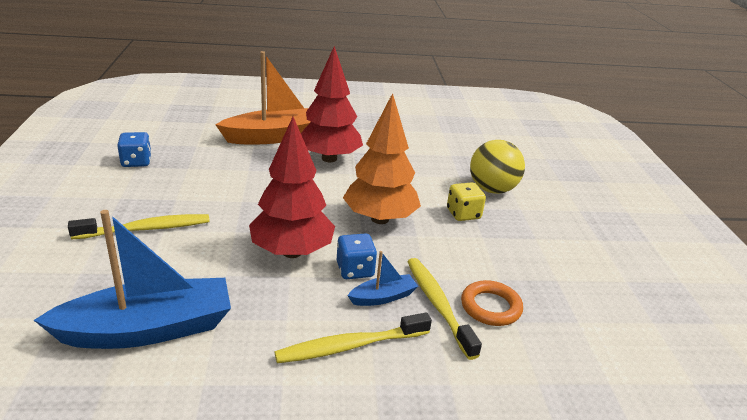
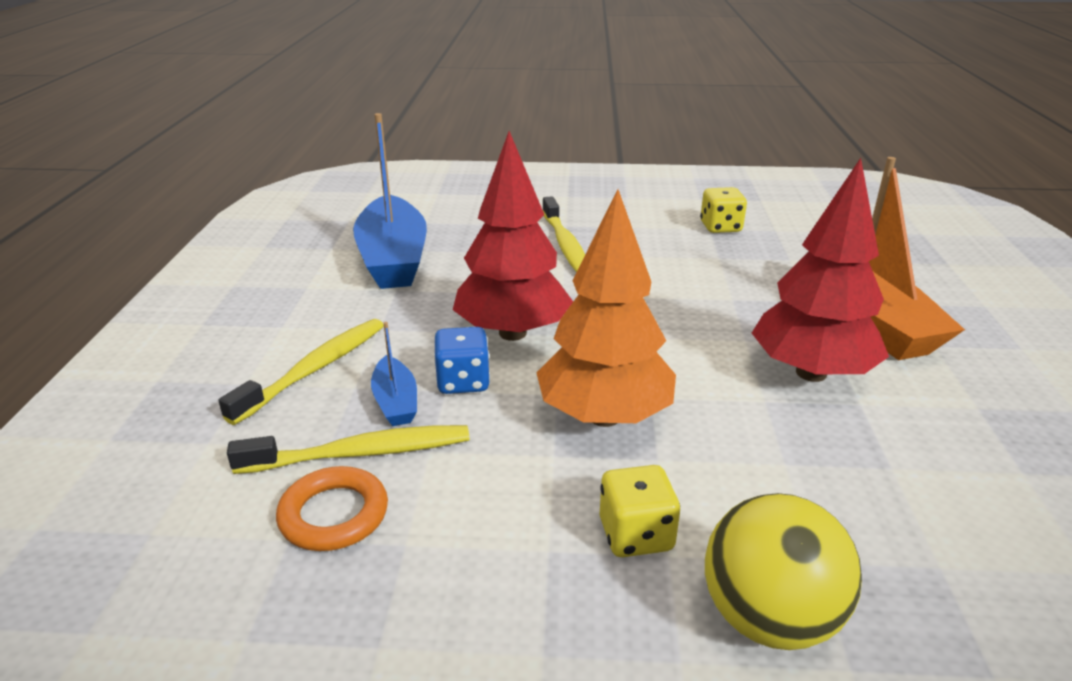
camera: 100 degrees right, 0 degrees up
(136, 162) = (720, 227): blue dice -> yellow dice
(351, 346) = (314, 370): yellow toothbrush -> yellow toothbrush turned 45 degrees clockwise

